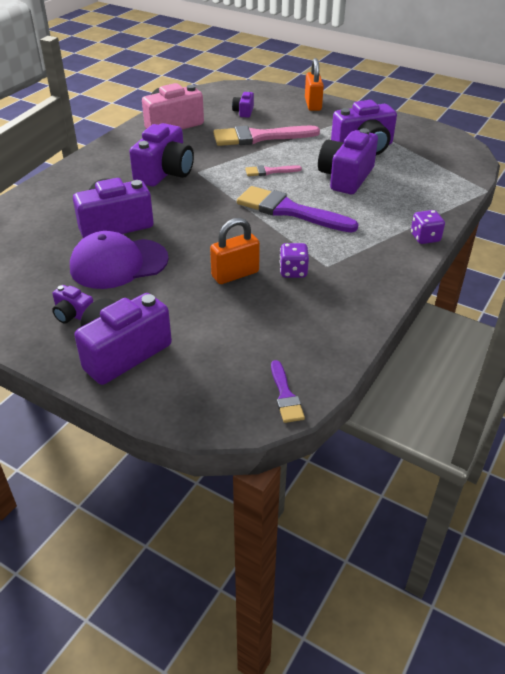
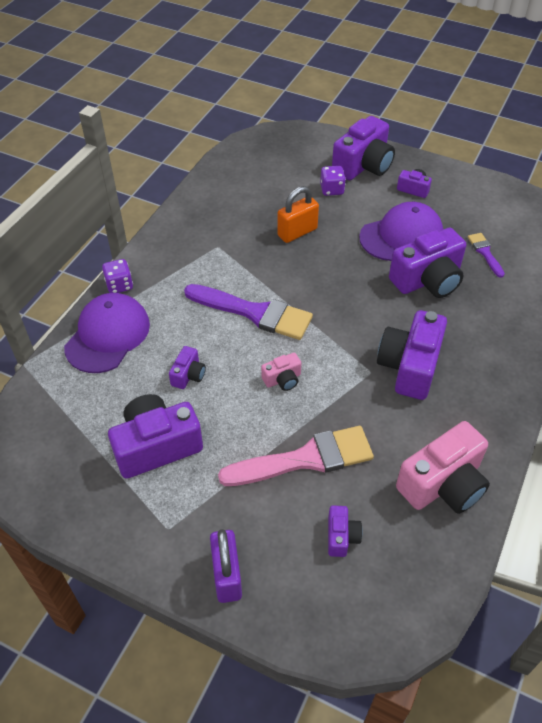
camera: 175 degrees right, 10 degrees up
(269, 171) = (282, 379): pink brush -> pink camera
(285, 395) = (248, 147): purple brush -> purple brush (485, 253)
(293, 271) = (247, 238): purple dice -> purple dice (332, 189)
(313, 104) = (227, 575): orange padlock -> purple padlock
(346, 177) = (188, 375): purple camera -> purple camera, size x0.49
(422, 203) = (108, 335): none -> purple cap

